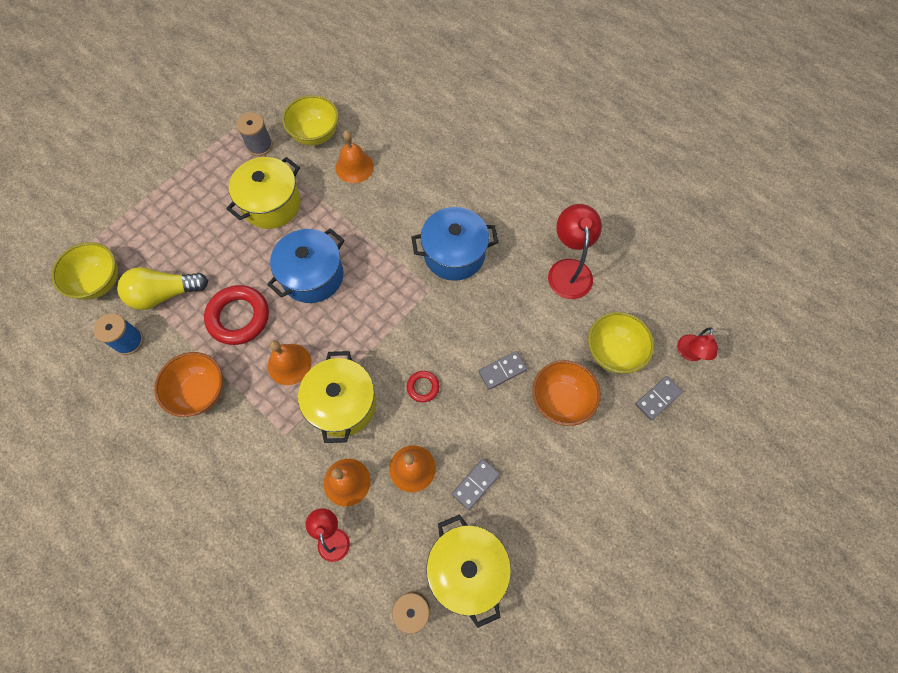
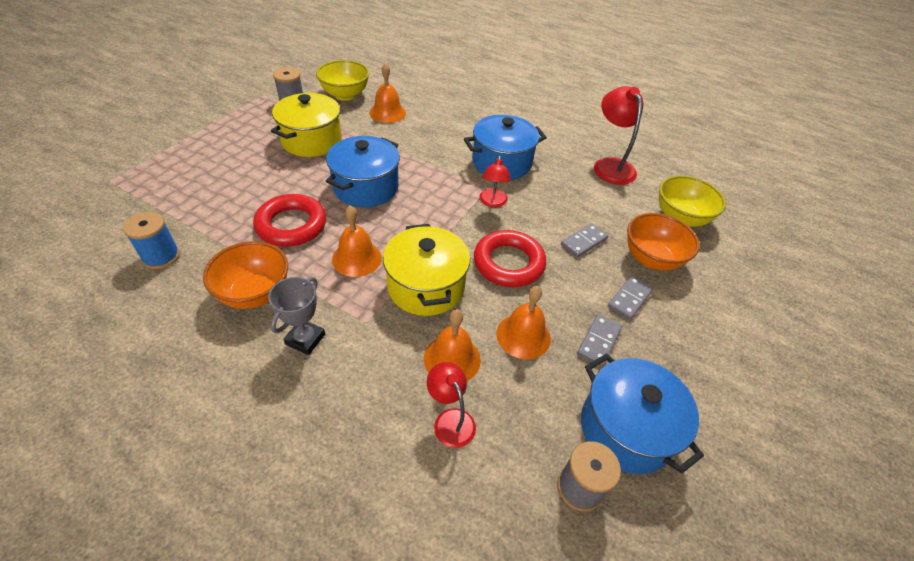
camera: 15 degrees left, 20 degrees down
(99, 282) = (123, 210): yellow bowl -> none
(164, 294) = (203, 214): yellow light bulb -> none
(234, 444) = (305, 339): none -> grey trophy
(423, 387) = (508, 263): red ring -> red ring, size x2.02
(467, 569) = (626, 429): yellow pot -> blue pot
(658, 398) = (740, 248): grey domino -> grey domino (629, 299)
(689, 353) = (748, 213): red lamp -> red lamp (492, 202)

